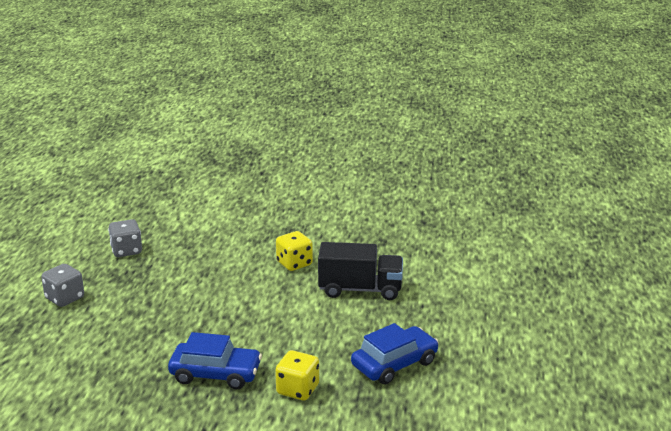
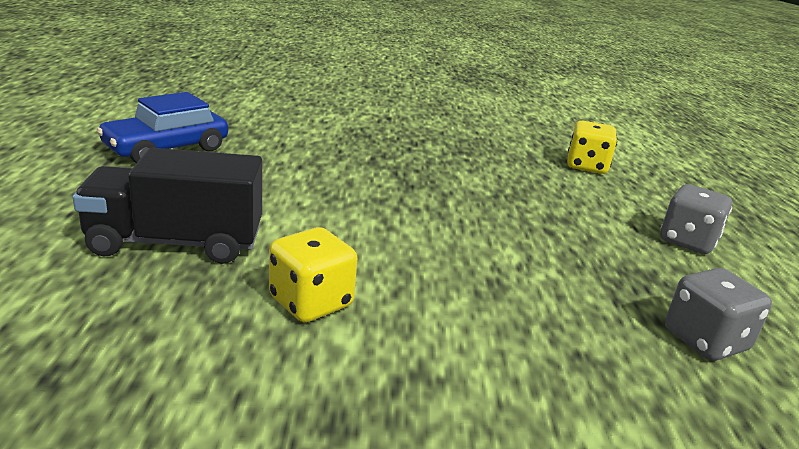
camera: 170 degrees right, 0 degrees up
(215, 374) = (397, 151): blue car -> none
(298, 390) = (296, 135): yellow dice -> yellow dice (586, 166)

